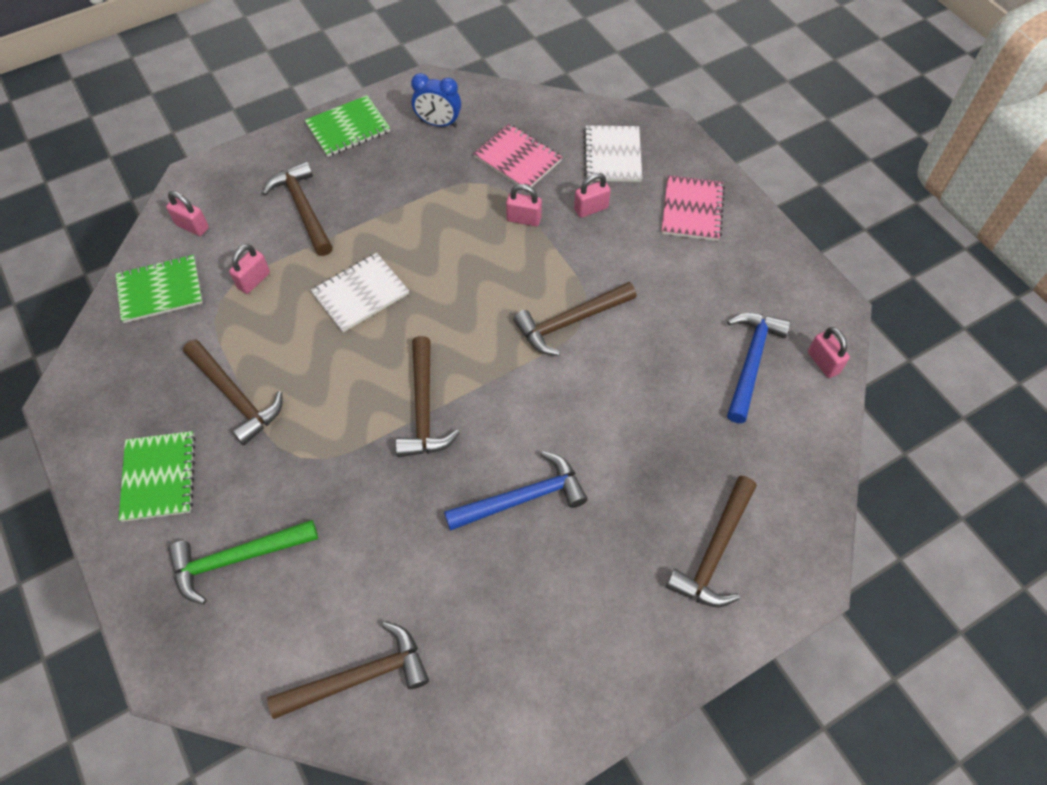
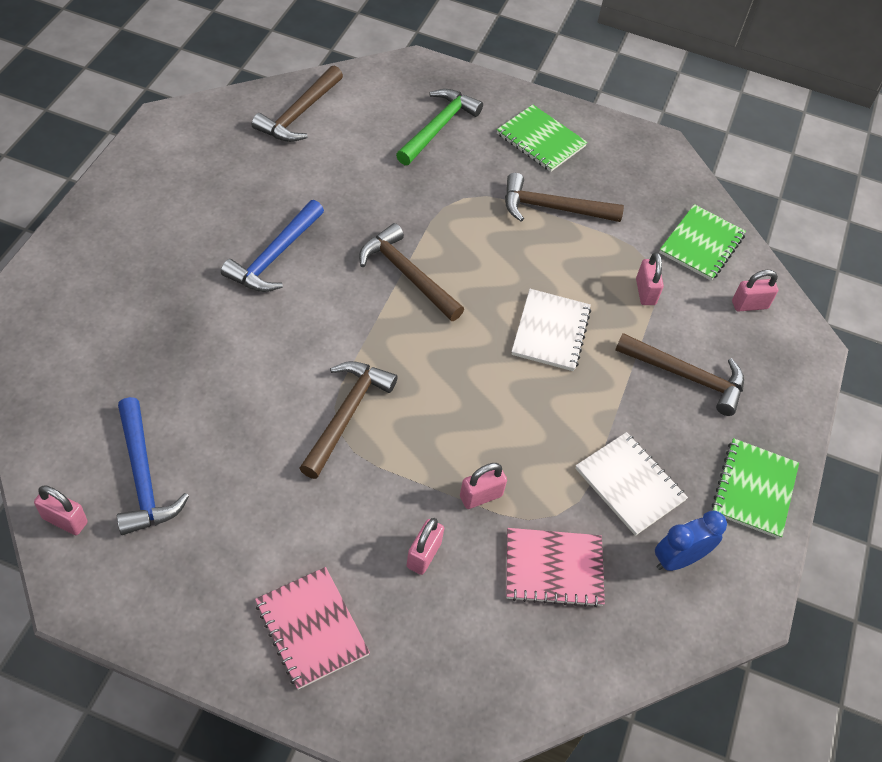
camera: 135 degrees right, 5 degrees down
(612, 155) = (456, 648): white notebook -> white notebook (629, 485)
(714, 551) = (94, 298): brown hammer -> none

